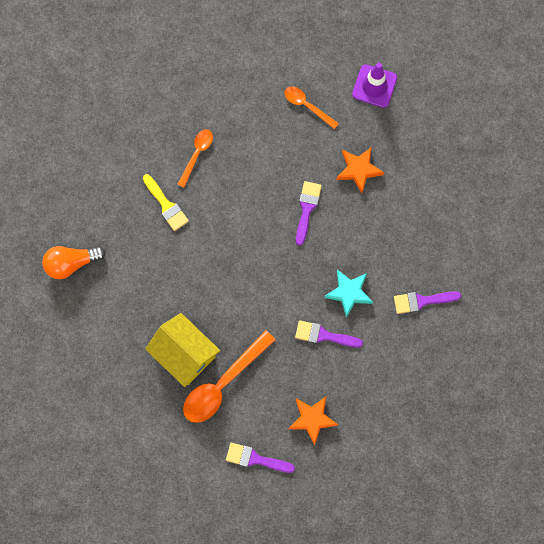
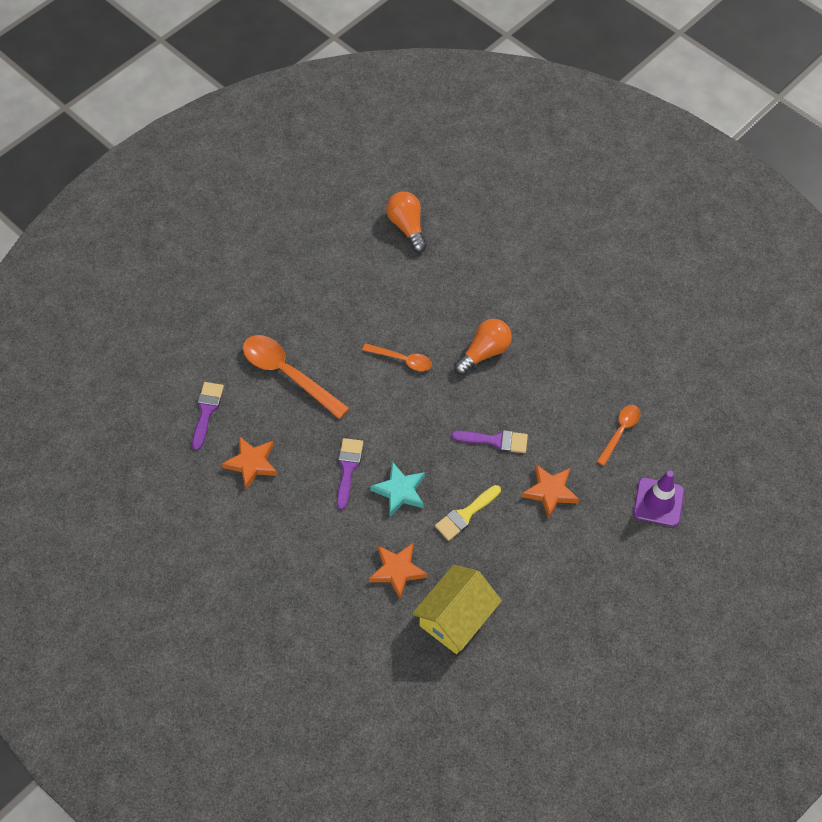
camera: 85 degrees right, 15 degrees down
(166, 205) = (481, 304): yellow brush -> yellow brush (465, 515)
(184, 354) = (317, 335): yellow house -> yellow house (455, 618)
(197, 154) = (543, 327): orange spoon -> orange spoon (402, 360)
(217, 208) = (484, 352): none -> orange light bulb
(422, 301) = (397, 571): purple brush -> orange star

